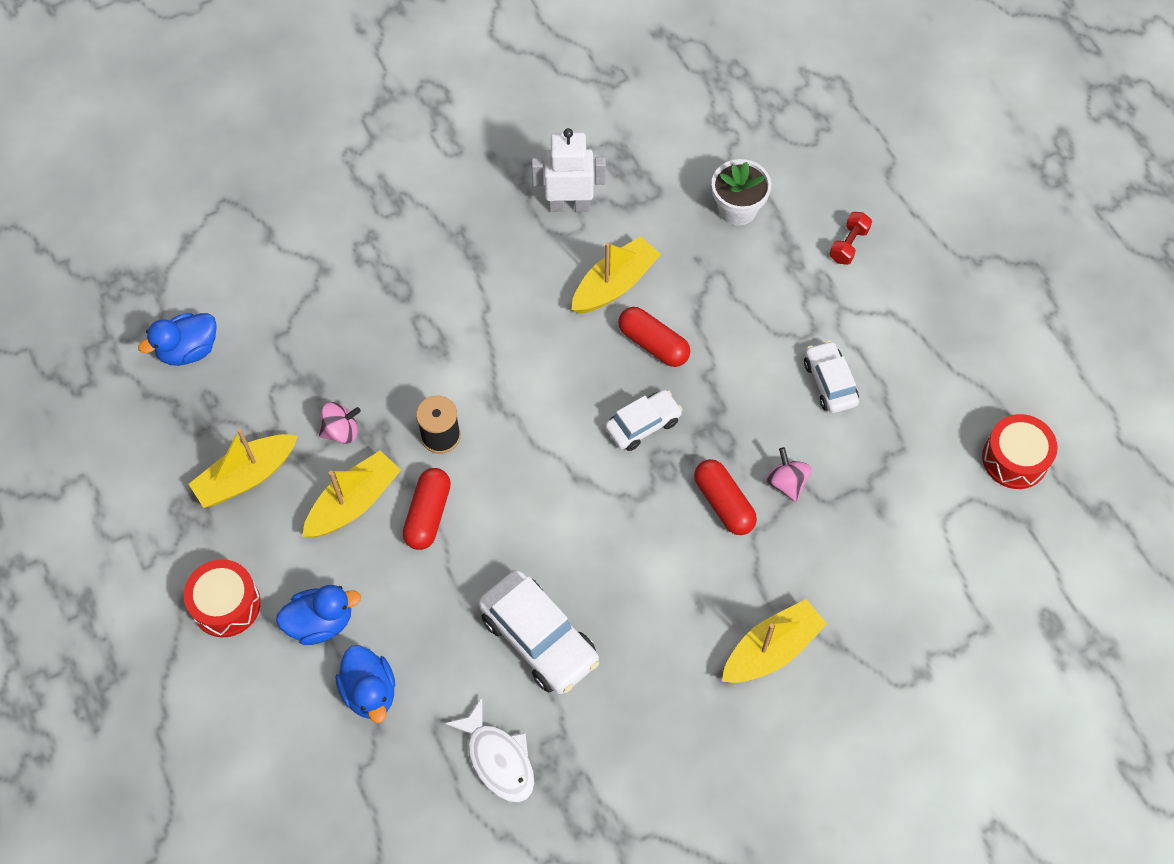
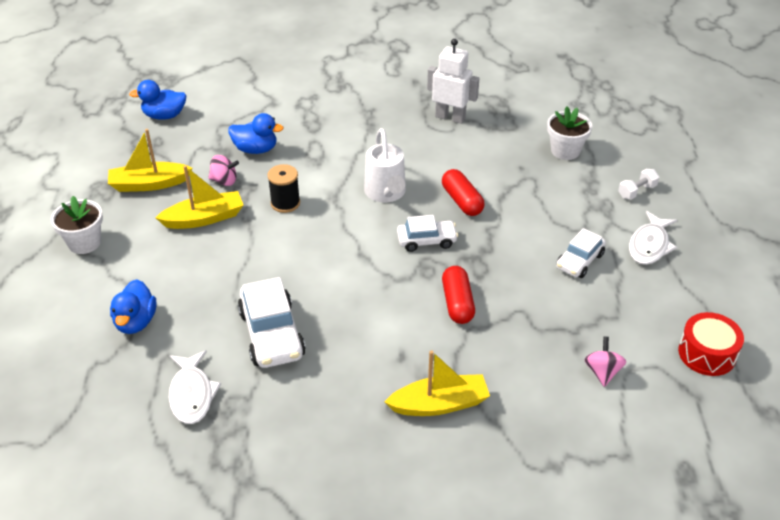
camera: 25 degrees right, 20 degrees down
(226, 604) = (84, 242): red drum -> white flower pot
(320, 622) = (134, 273): blue duck -> blue duck (256, 149)
(428, 514) = (247, 240): red capsule -> none
(556, 369) = (386, 193): none -> white watering can
(614, 284) = (455, 163): yellow boat -> none
(786, 482) = (512, 307): pink spinning top -> pink spinning top (602, 372)
(830, 383) = (579, 261): white car -> white car turned 150 degrees counterclockwise
(848, 245) = (637, 191): red dumbbell -> white dumbbell
(896, 326) = (649, 245): none -> white fish

